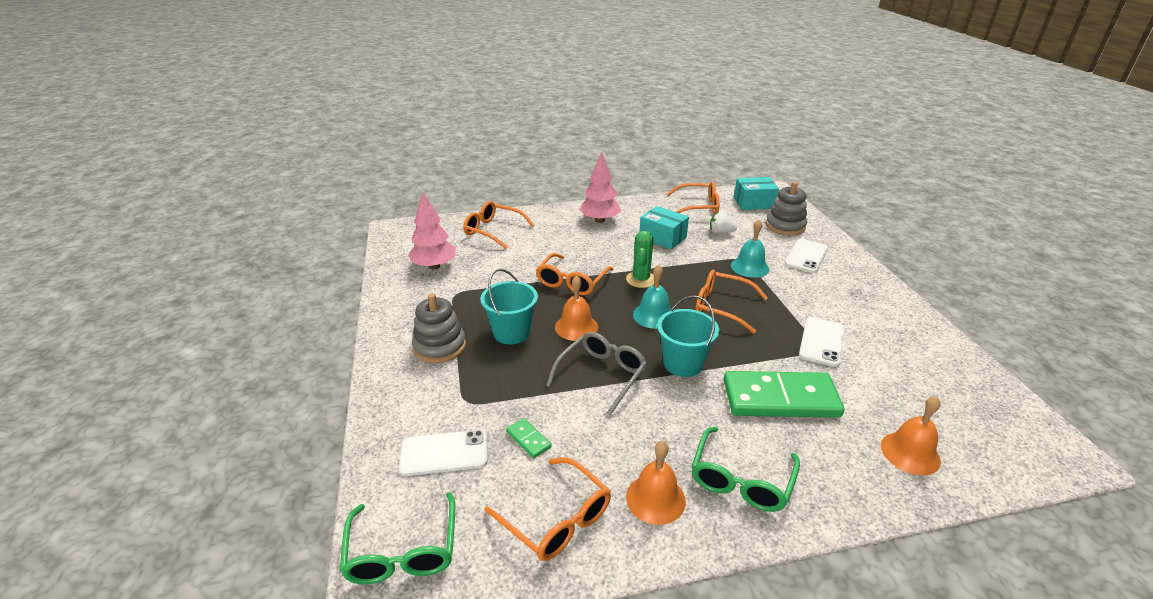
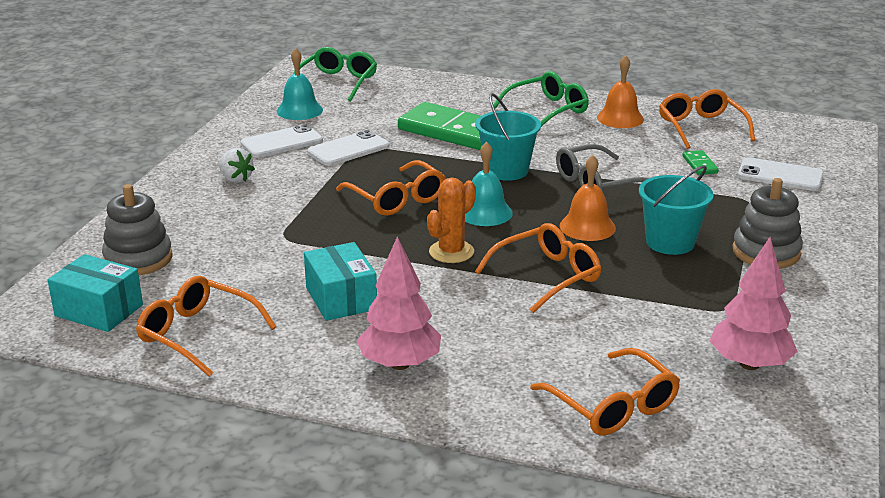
camera: 150 degrees left, 5 degrees down
(403, 551) = (822, 141): green glasses -> green glasses (337, 82)
(641, 279) = (451, 252): green cactus -> orange cactus
(720, 232) = (244, 279): white strawberry -> white strawberry (235, 179)
(749, 267) = (292, 225): turquoise bell -> turquoise bell (299, 110)
(806, 256) = (199, 216): white phone -> white phone (282, 142)
(910, 453) = (407, 91): orange bell -> none

